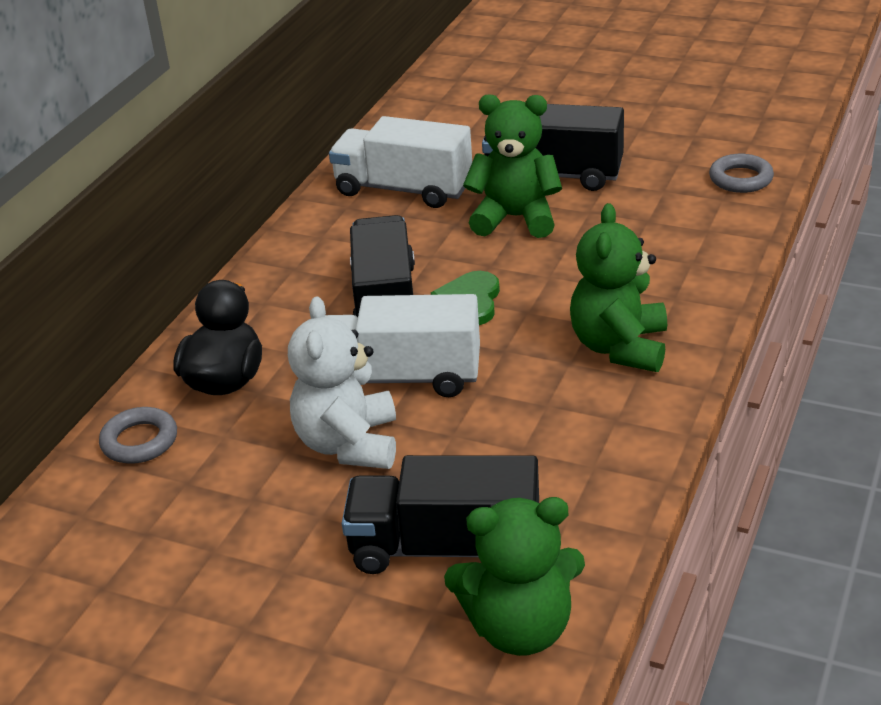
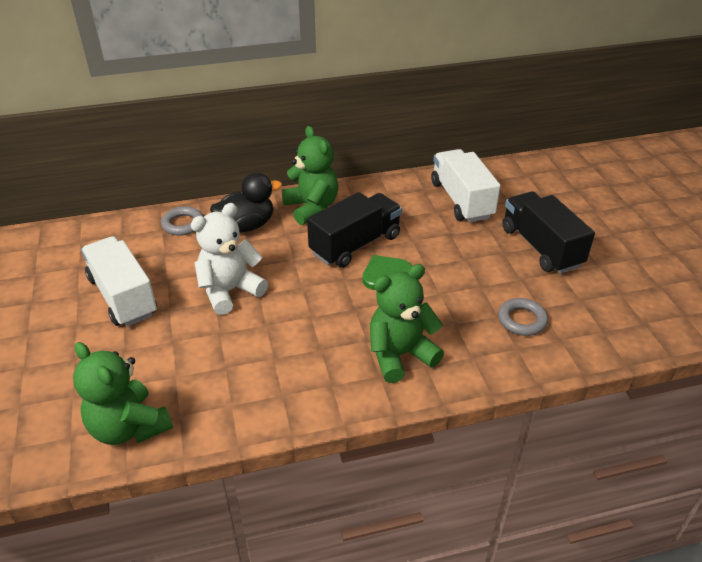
camera: 50 degrees right, 5 degrees up
(399, 378) = (297, 281): white truck -> white truck (123, 296)
(445, 548) = (174, 366): black truck -> none
(515, 218) = (481, 253): green teddy bear -> green teddy bear (311, 208)
(740, 179) = (636, 329): grey ring -> grey ring (522, 320)

